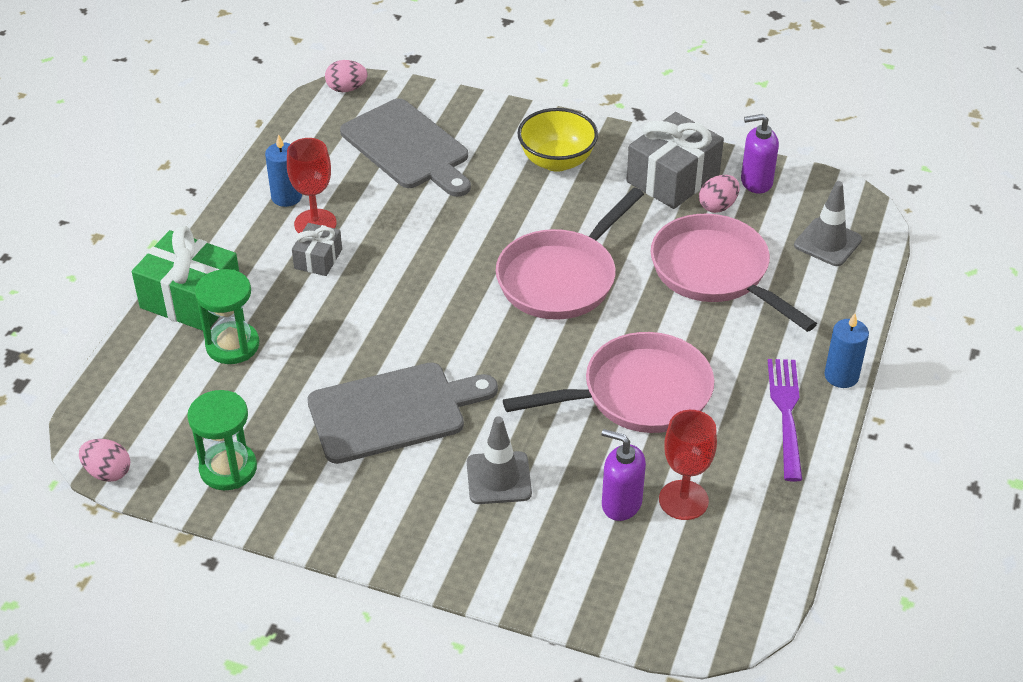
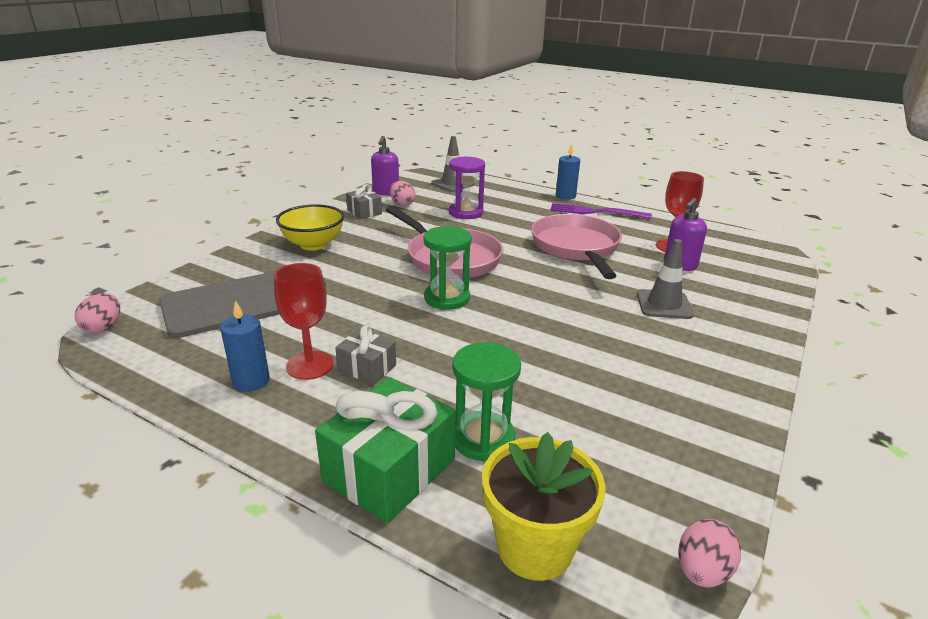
camera: 80 degrees left, 15 degrees down
(124, 384) = (535, 547): none -> yellow flower pot
(228, 468) = (677, 454): green hourglass -> green hourglass (447, 298)
(393, 412) = (591, 344): grey cutting board -> none
(673, 178) = (364, 212): grey gift -> grey gift, size x0.54
(715, 272) = (466, 213): pink pan -> purple hourglass

